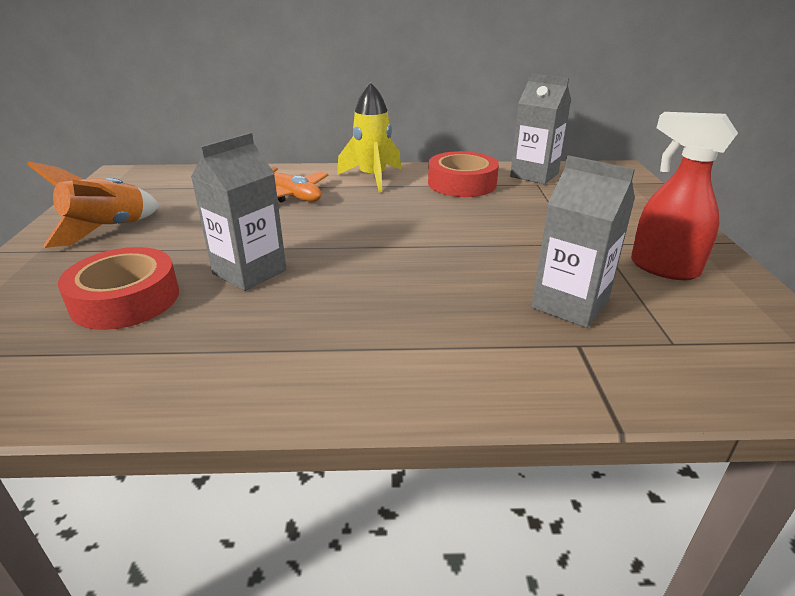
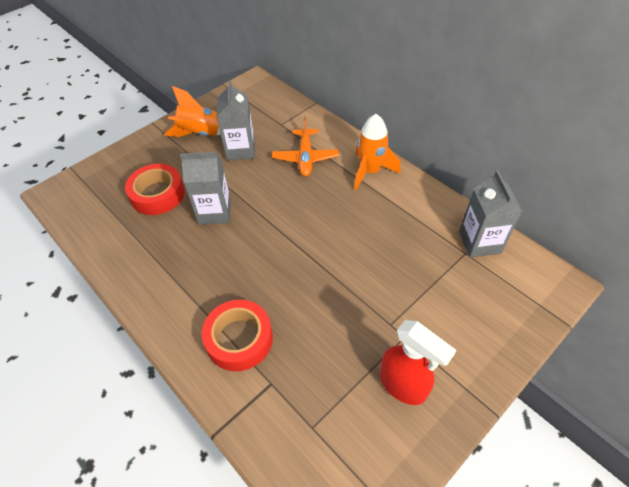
camera: 50 degrees right, 20 degrees up
(373, 178) = (370, 171): yellow rocket -> orange rocket
(462, 183) = (415, 216): red tape -> red tape (239, 339)
(570, 305) = (308, 359): grey carton -> grey carton (241, 150)
(662, 268) = (403, 386): red spray bottle -> red spray bottle turned 135 degrees clockwise

